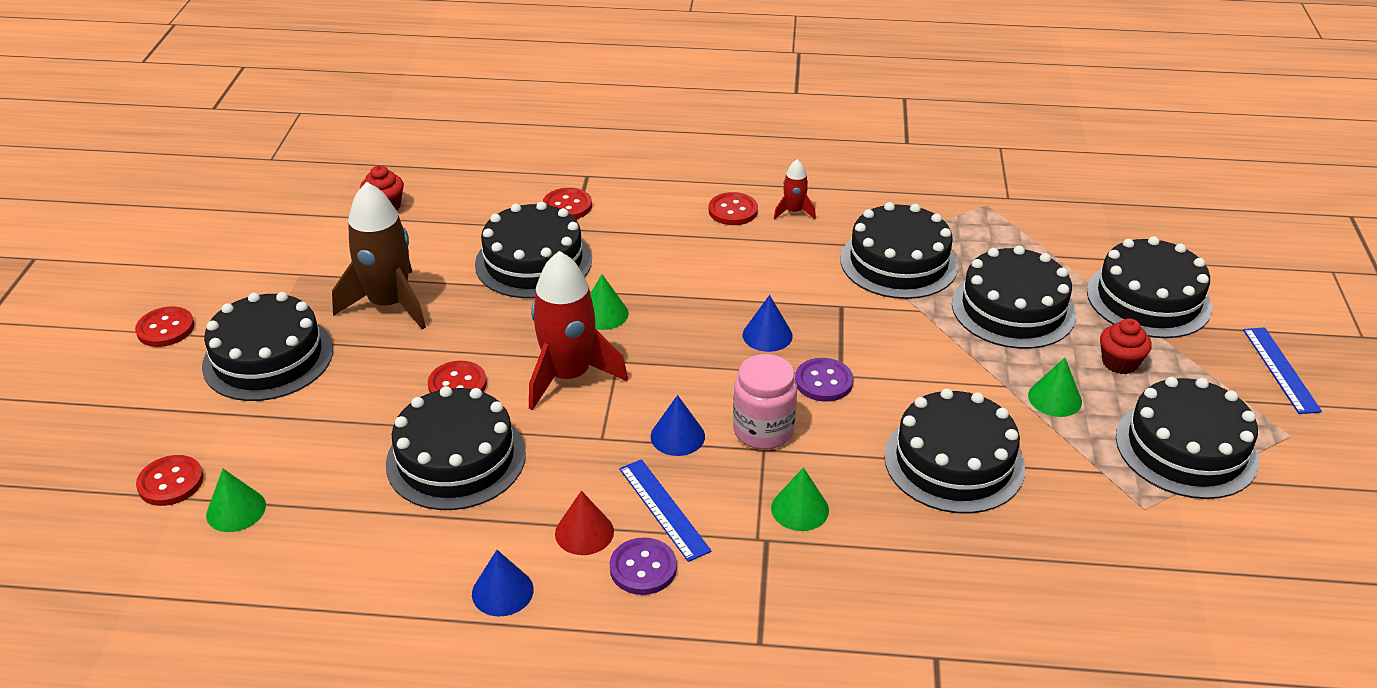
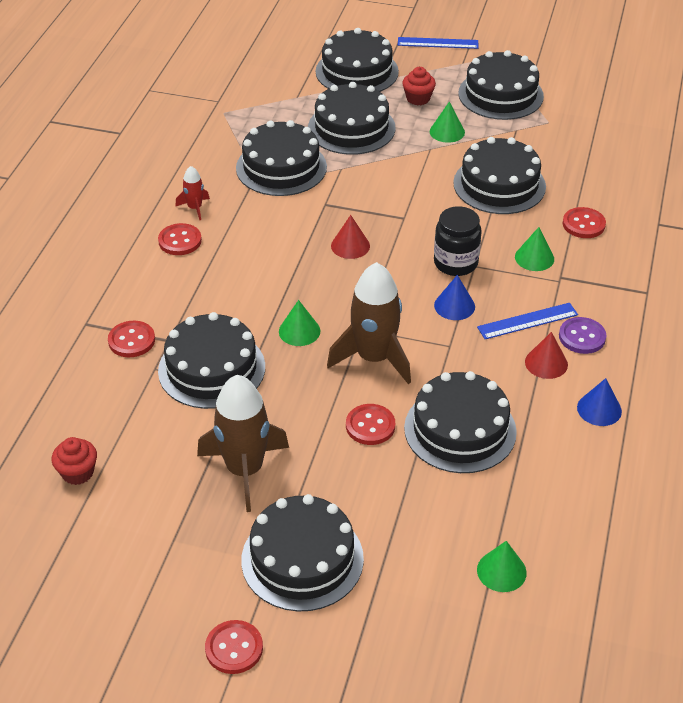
camera: 80 degrees left, 5 degrees up
(170, 482) = (462, 621): red button -> red button (583, 224)
(568, 376) = (374, 358): red rocket -> brown rocket
(763, 430) = (455, 263): pink jar -> black jar
(767, 335) = (350, 246): blue cone -> red cone
(823, 382) = (409, 226): purple button -> none

